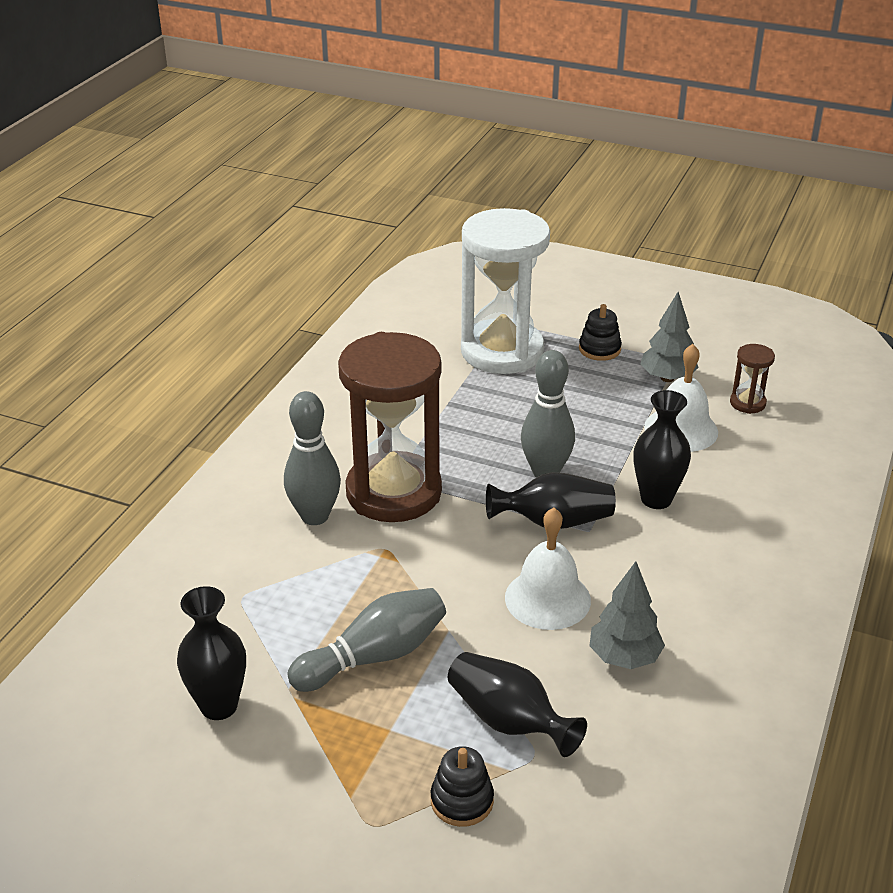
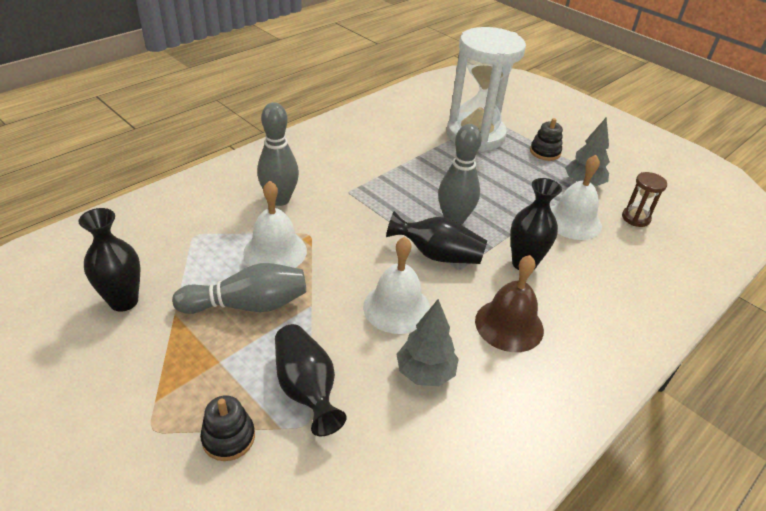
camera: 20 degrees right, 5 degrees up
(358, 583) = (275, 251): none -> white bell
(393, 492) = (341, 200): brown hourglass -> none
(680, 574) = (509, 325): none -> brown bell

